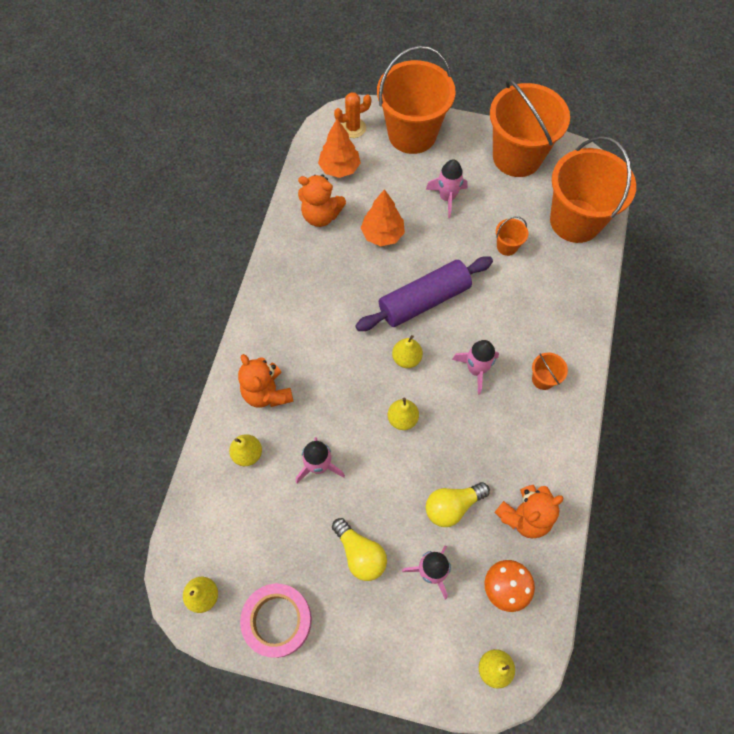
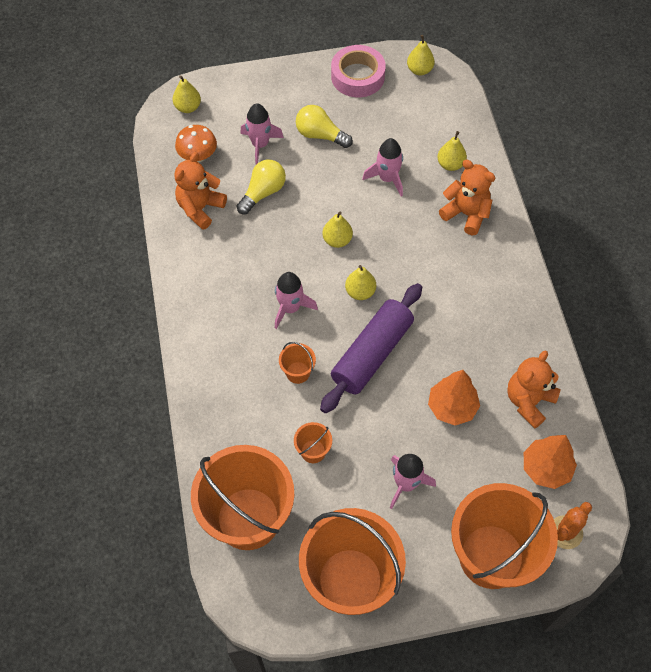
camera: 155 degrees right, 5 degrees down
(321, 215) = (528, 401): orange teddy bear -> orange teddy bear turned 45 degrees counterclockwise
(543, 379) = (223, 325): orange bucket -> orange bucket (298, 372)

